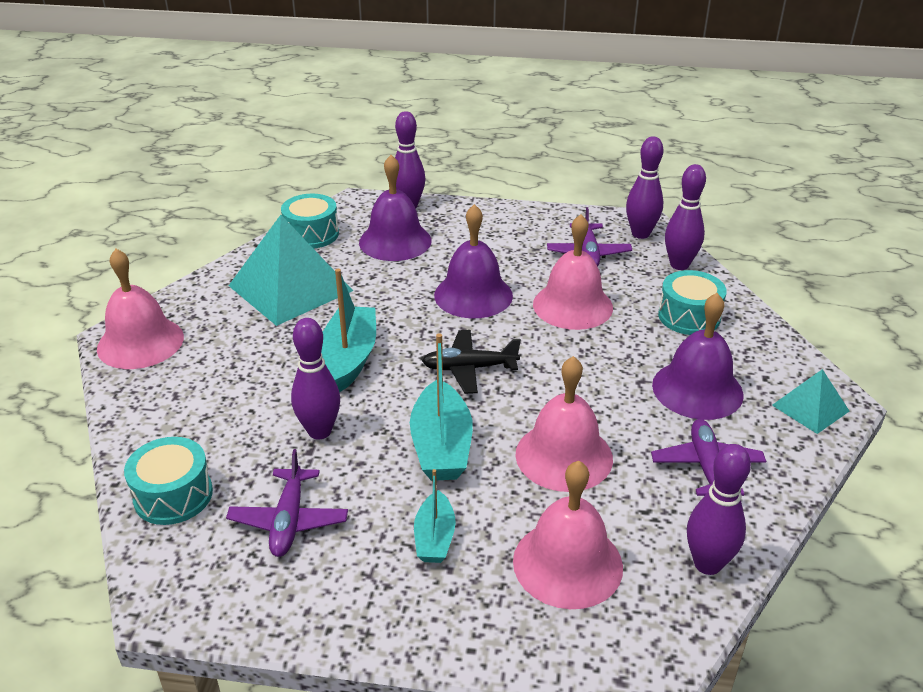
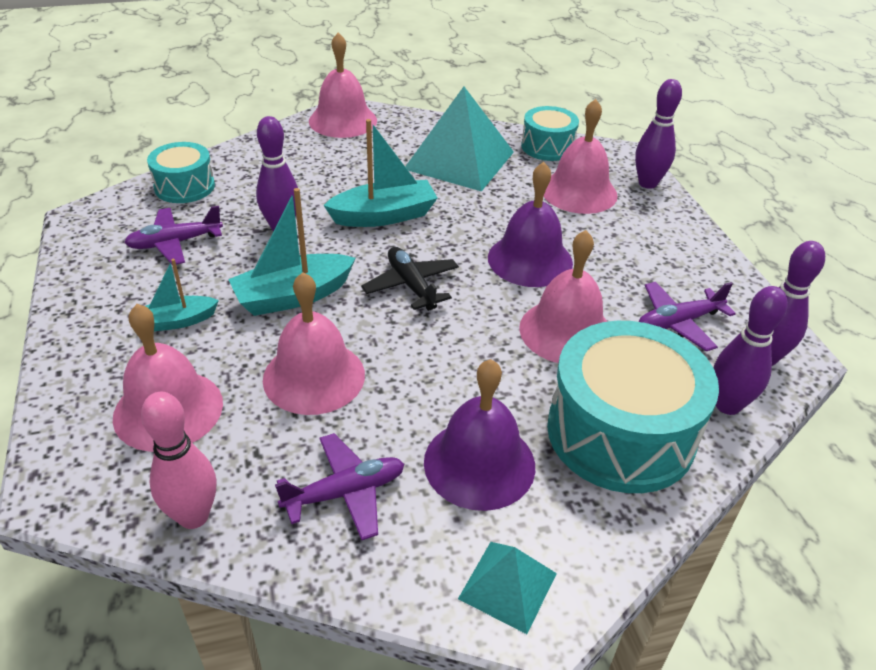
camera: 65 degrees right, 5 degrees up
(395, 241) = (579, 192): purple bell -> pink bell
(689, 316) = (620, 433): turquoise drum -> turquoise drum, size x1.82
(707, 564) = (193, 516): purple bowling pin -> pink bowling pin

